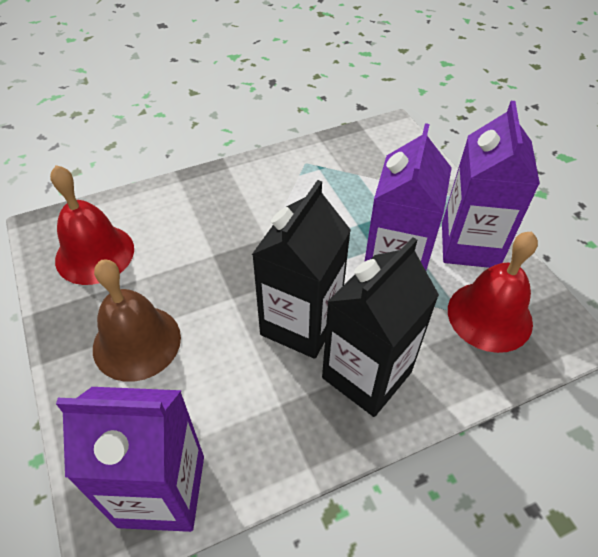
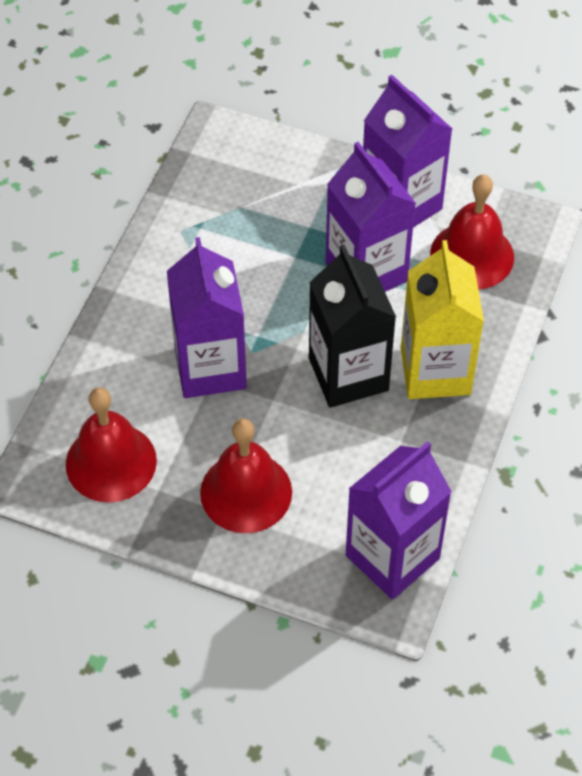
camera: 45 degrees left, 5 degrees up
(137, 342) = (246, 492): brown bell -> red bell
(221, 247) = (210, 368): none -> purple carton
(366, 375) = (435, 371): black carton -> yellow carton

